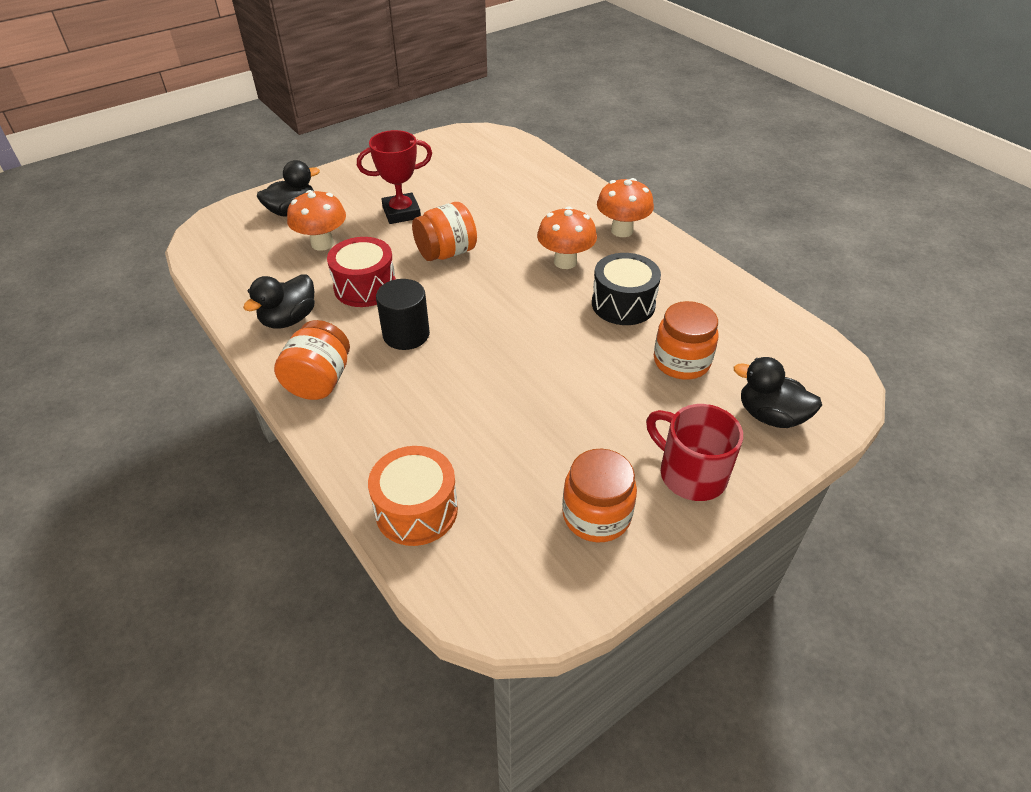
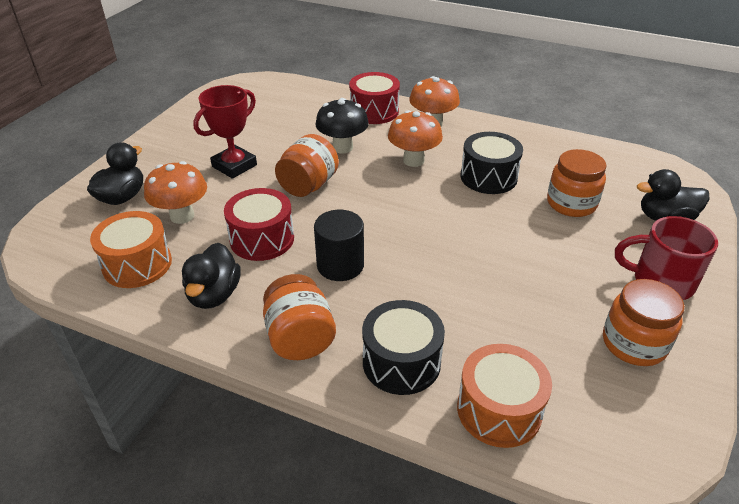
camera: 30 degrees left, 5 degrees down
(257, 272) = (137, 264): none -> orange drum
(377, 435) = (401, 362): none -> black drum
(511, 226) = (342, 147): none -> black mushroom
(576, 199) = (374, 111): none -> red drum

